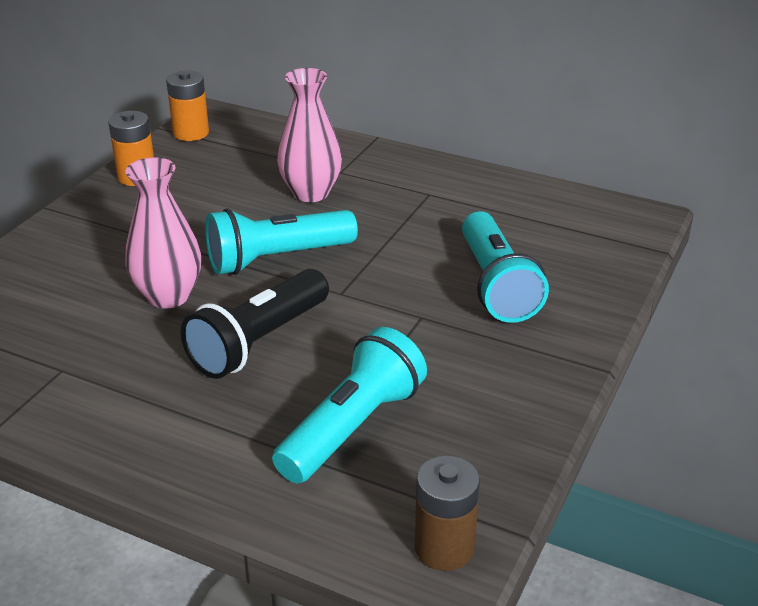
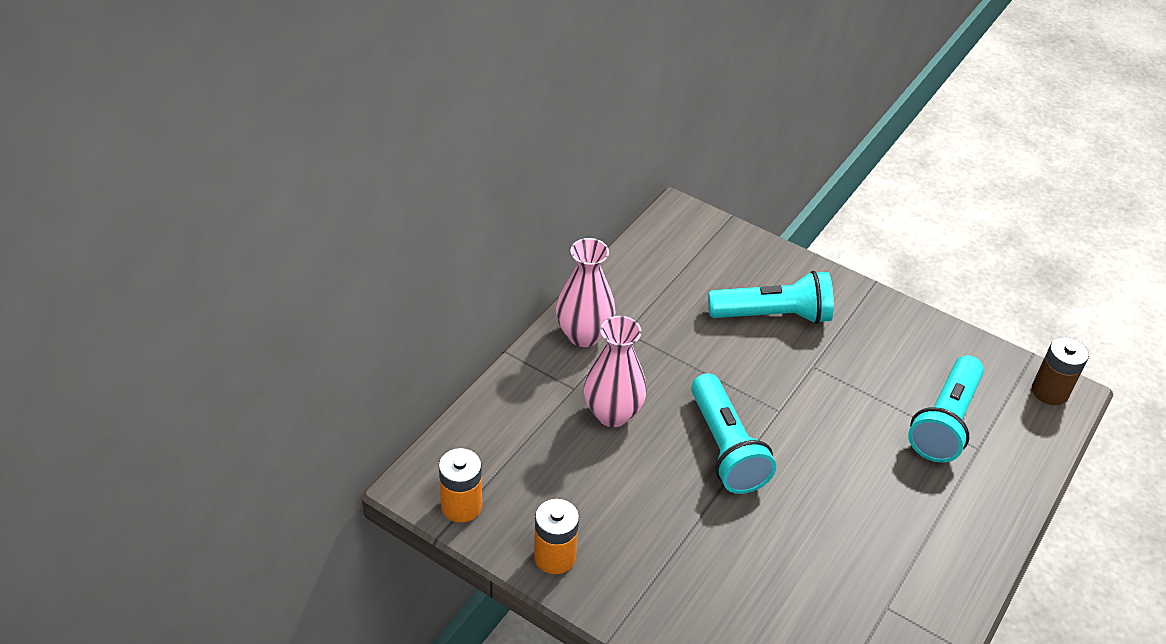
camera: 85 degrees left, 10 degrees up
(168, 296) = (781, 529): pink vase -> pink vase (584, 335)
(259, 342) = (847, 469): black flashlight -> none
(352, 427) = (944, 422): turquoise flashlight -> turquoise flashlight turned 105 degrees counterclockwise

